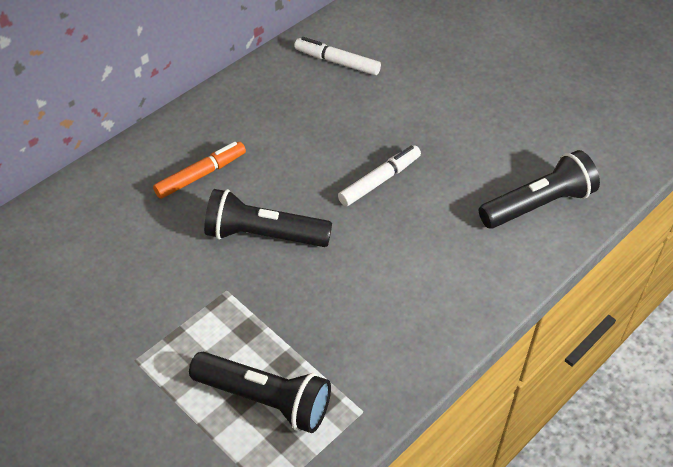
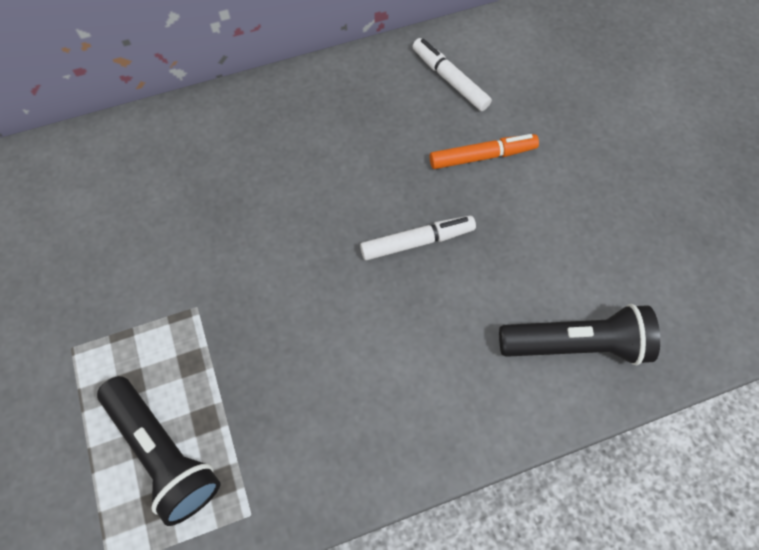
camera: 25 degrees right, 15 degrees up
(201, 175) = (243, 162): orange marker -> orange marker (482, 156)
(264, 235) = (266, 258): black flashlight -> none

